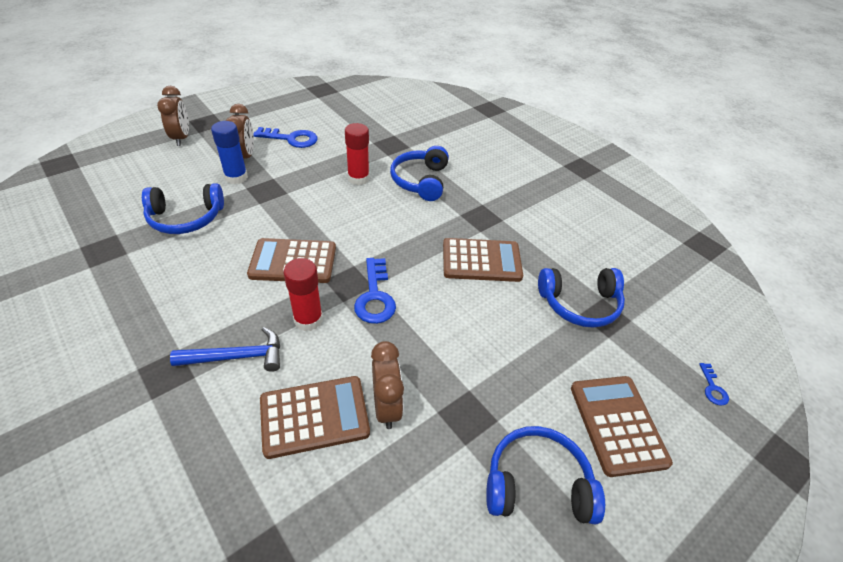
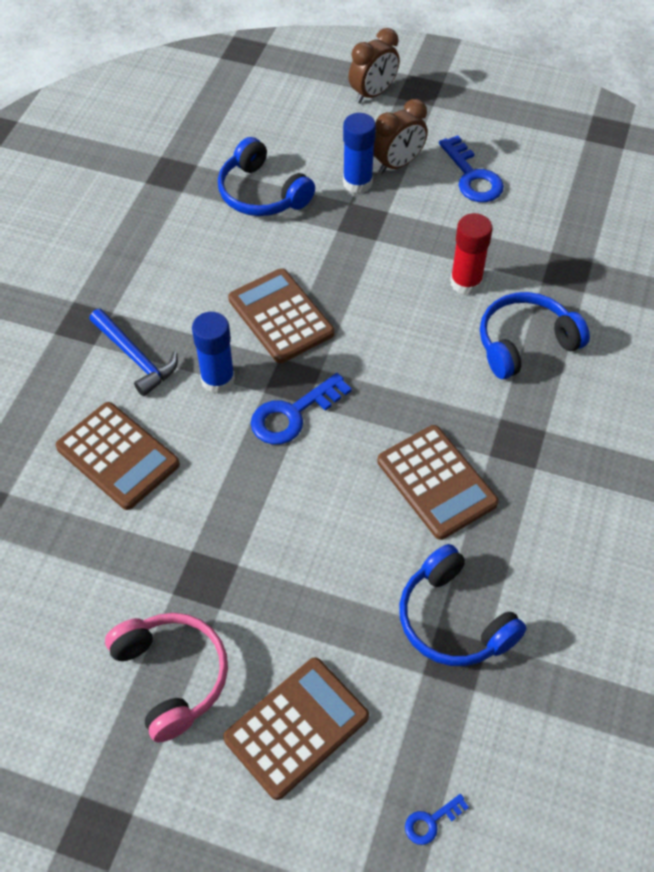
camera: 60 degrees right, 10 degrees up
(308, 319) = (218, 380): red glue stick -> blue glue stick
(386, 406) = (167, 505): brown clock -> none
(537, 483) = (172, 676): blue headphones -> pink headphones

